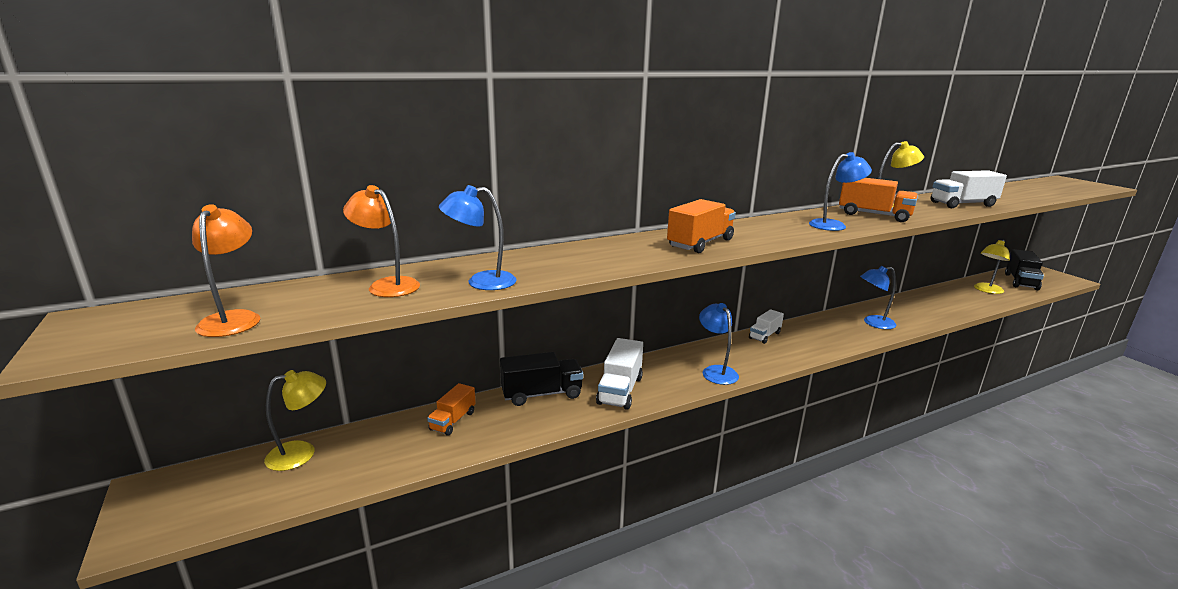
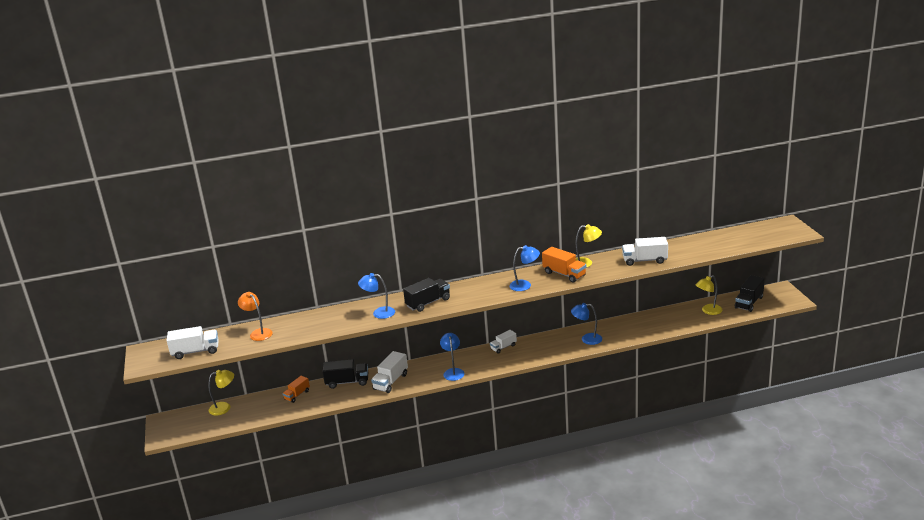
camera: 15 degrees right, 5 degrees up
(234, 319) = (196, 351): orange lamp -> white truck
(481, 282) = (300, 331): blue lamp -> blue lamp (379, 313)
(700, 243) = (428, 303): orange truck -> black truck

